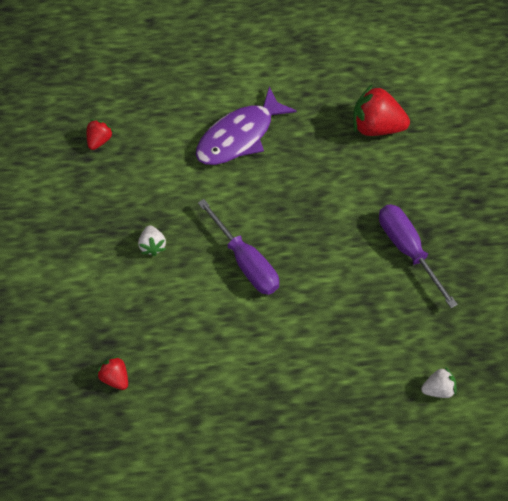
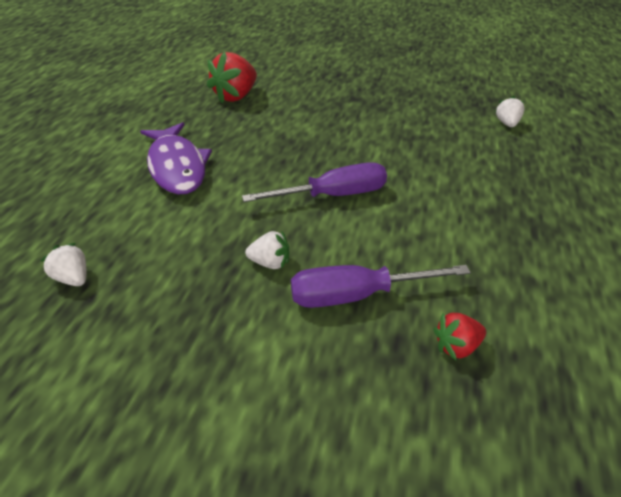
camera: 70 degrees left, 20 degrees down
(99, 140) = (73, 278): red strawberry -> white strawberry
(407, 249) = (367, 109): purple screwdriver -> purple screwdriver (356, 295)

